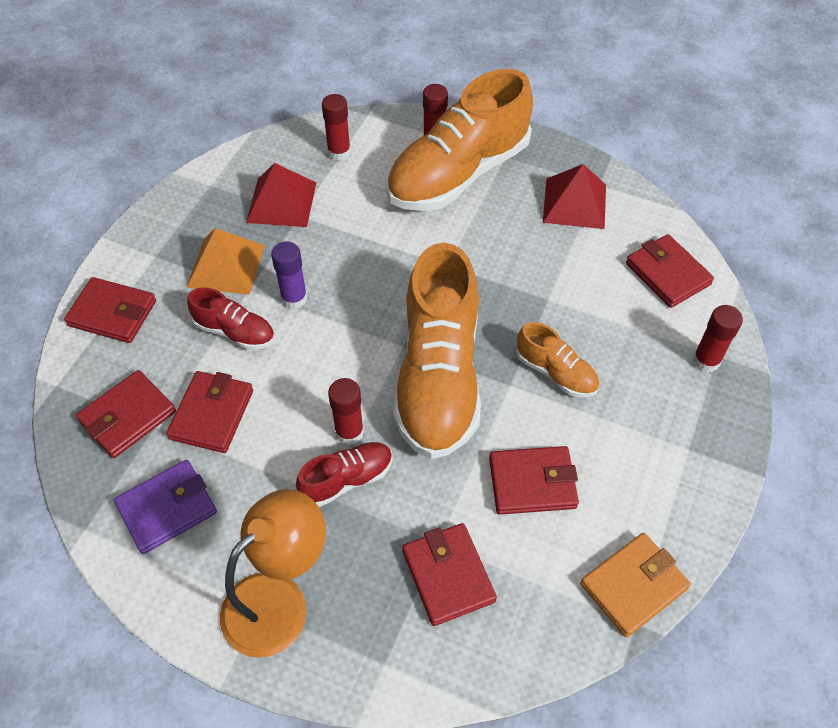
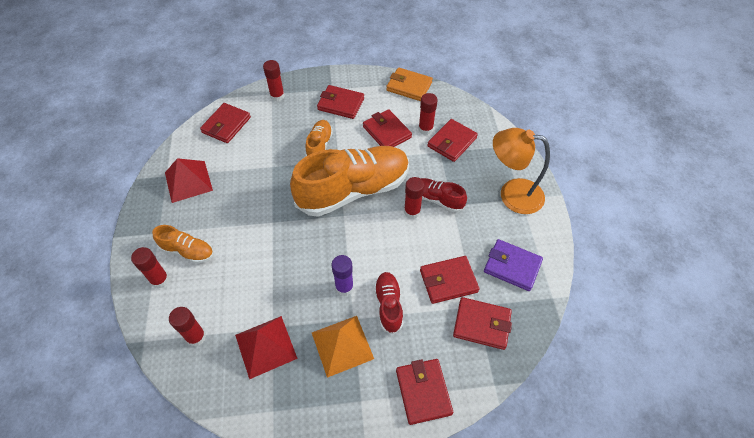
camera: 120 degrees left, 0 degrees up
(458, 174) = (187, 251): orange shoe -> orange shoe, size x0.46
(504, 550) = (425, 129): none -> red glue stick
(640, 445) = (341, 104): none -> red wallet

